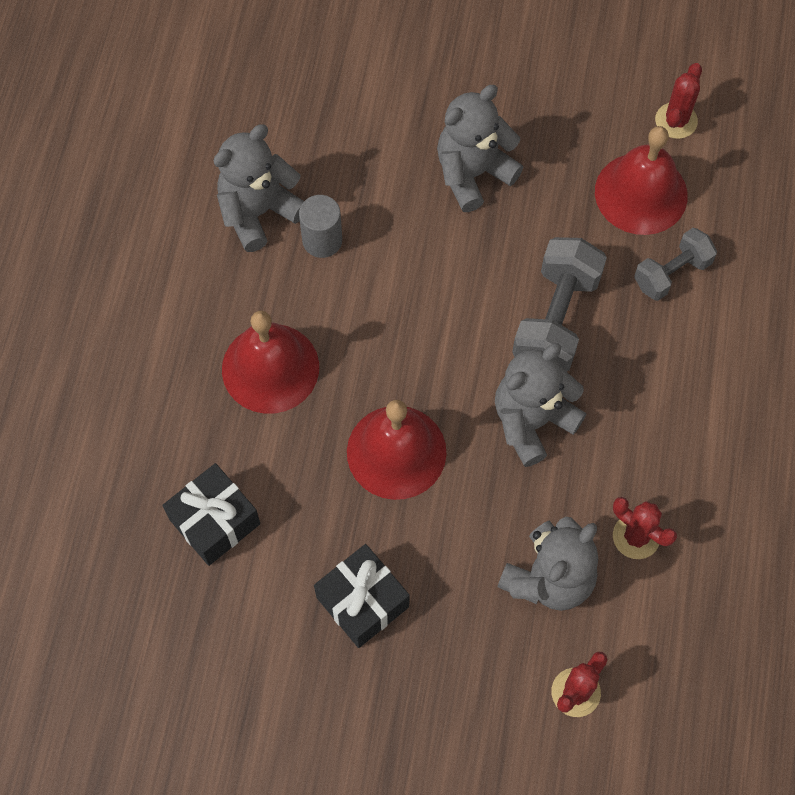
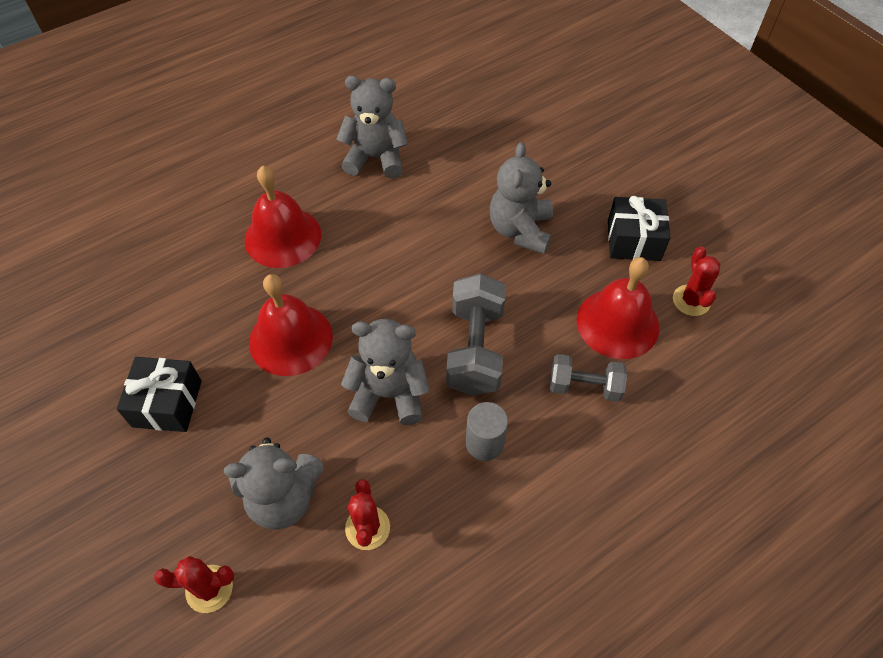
camera: 45 degrees right, 10 degrees down
(214, 521) = (155, 288): black gift -> black gift (633, 240)
(322, 240) = (391, 197): grey cylinder -> grey cylinder (484, 443)
(473, 173) = (520, 230): grey teddy bear -> grey teddy bear turned 90 degrees counterclockwise
(556, 319) = (475, 349): grey dumbbell -> grey dumbbell turned 60 degrees counterclockwise
(676, 121) = (691, 300): red cactus -> red cactus turned 75 degrees counterclockwise

